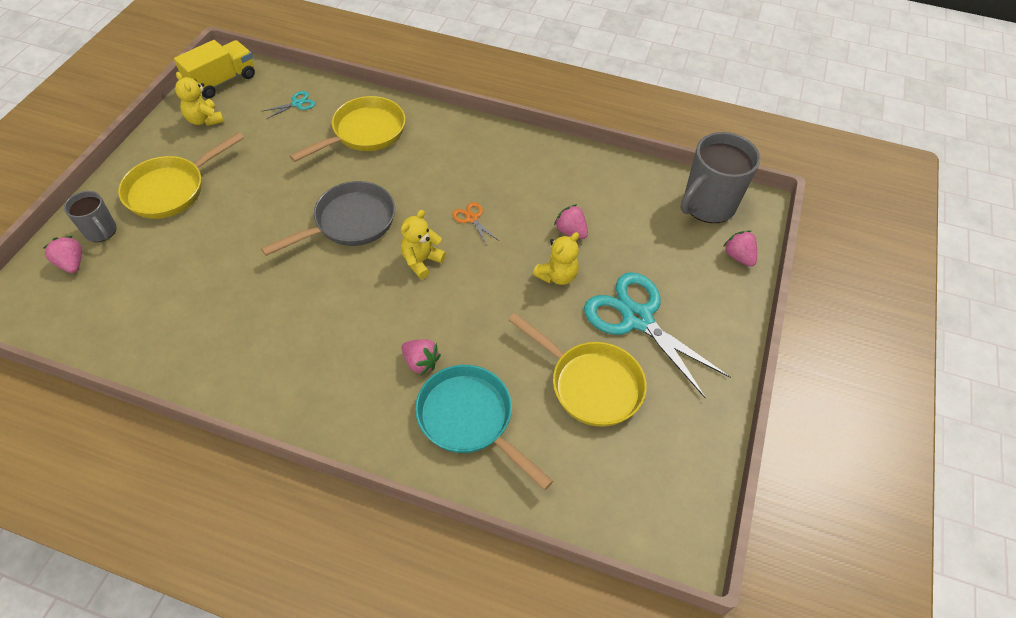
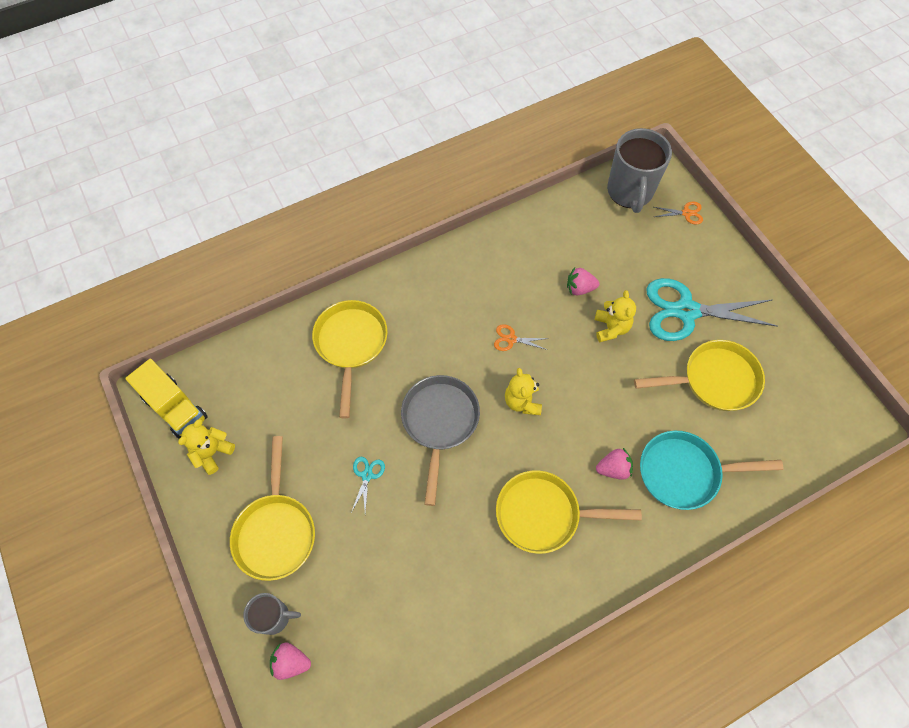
camera: 45 degrees left, 10 degrees up
(204, 120) = (212, 452): yellow teddy bear -> yellow teddy bear turned 120 degrees clockwise
(222, 81) = (175, 408): yellow truck -> yellow truck turned 135 degrees clockwise
(297, 104) = (265, 369): turquoise scissors -> turquoise scissors (367, 475)
(330, 340) = (544, 514): none -> yellow pan
(738, 256) = (686, 213): pink strawberry -> orange scissors

